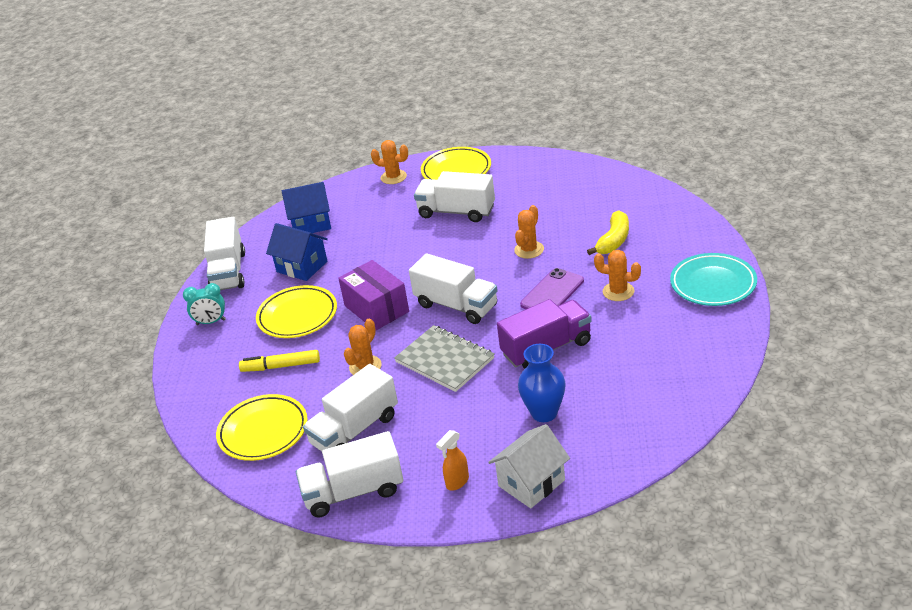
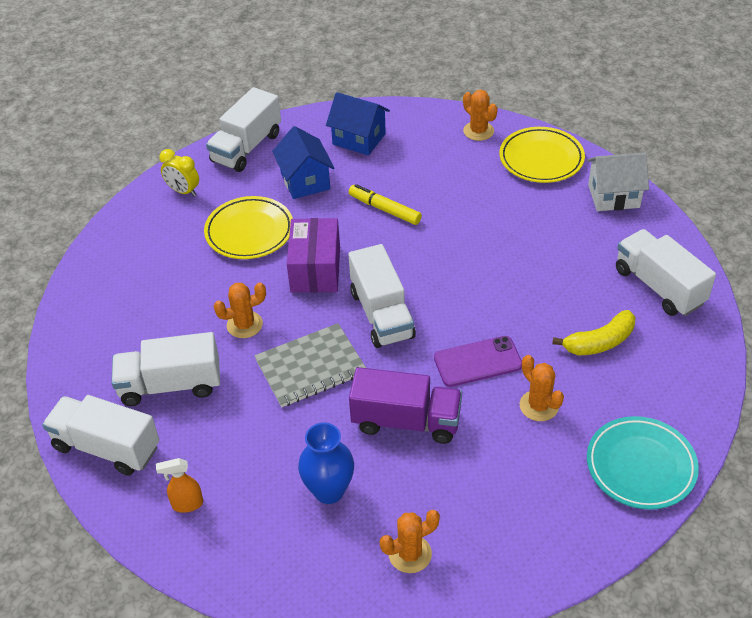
camera: 35 degrees right, 10 degrees up
(211, 322) = (183, 191): turquoise clock -> yellow clock
(263, 431) = (108, 332): yellow plate -> none
(281, 366) = (186, 275): yellow marker -> yellow marker (384, 209)
(445, 360) = (311, 367): grey notebook -> grey notebook turned 75 degrees clockwise
(456, 212) = (491, 208): white truck -> white truck (659, 286)
(529, 250) = (509, 297): orange cactus -> orange cactus (410, 554)
(531, 483) = (240, 556): white house -> white house (613, 196)

